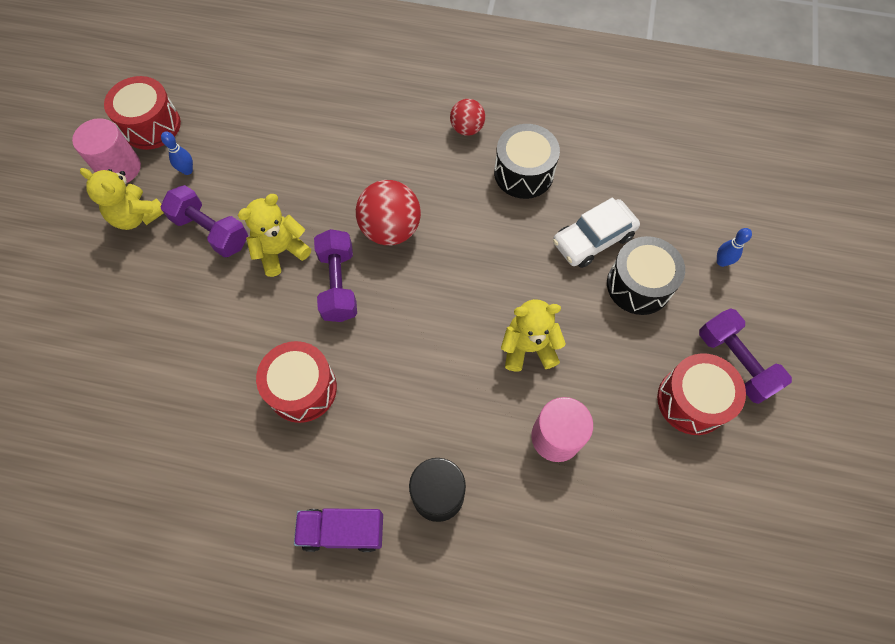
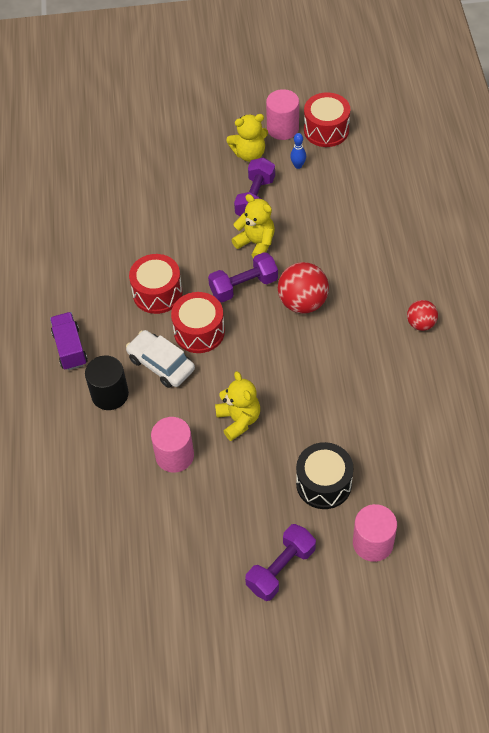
camera: 75 degrees right, 10 degrees down
(137, 216) = (249, 154): yellow teddy bear -> yellow teddy bear turned 120 degrees counterclockwise
(523, 173) = (395, 375): black drum -> none
(593, 239) = (353, 441): white car -> white car (161, 364)
(692, 401) = (235, 542): red drum -> red drum (199, 331)
(721, 262) = (373, 543): blue bowling pin -> pink cylinder

